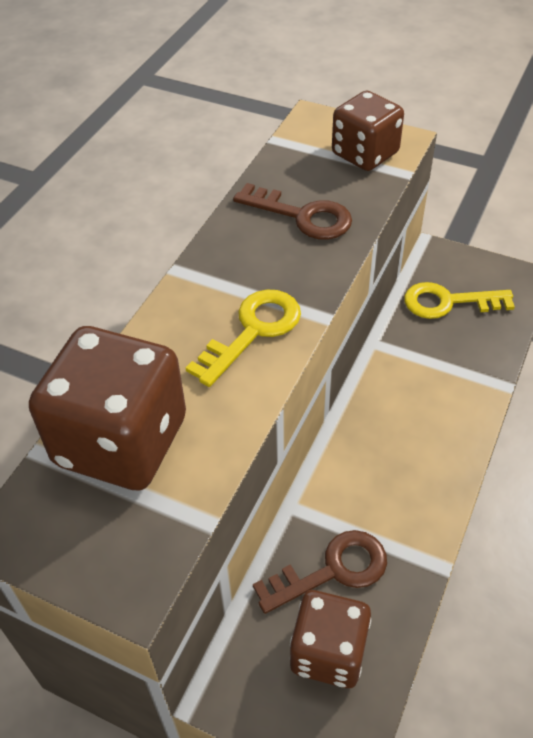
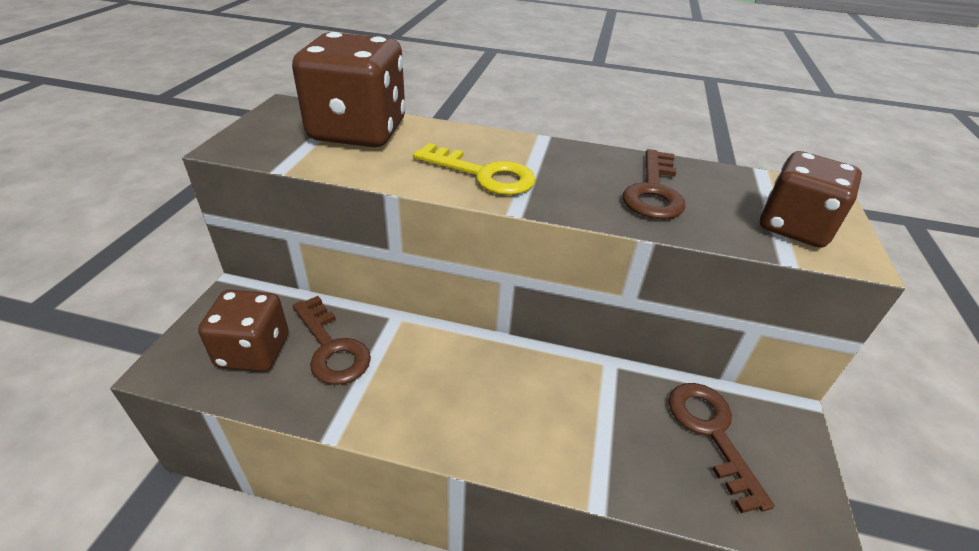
camera: 75 degrees right, 10 degrees down
(448, 302) = (711, 433): yellow key -> brown key

